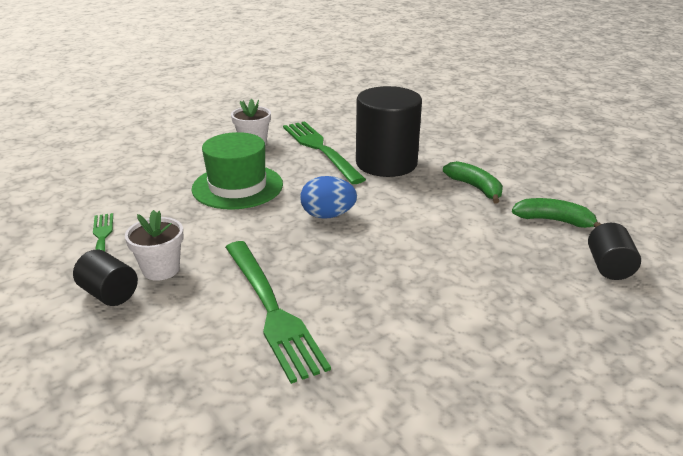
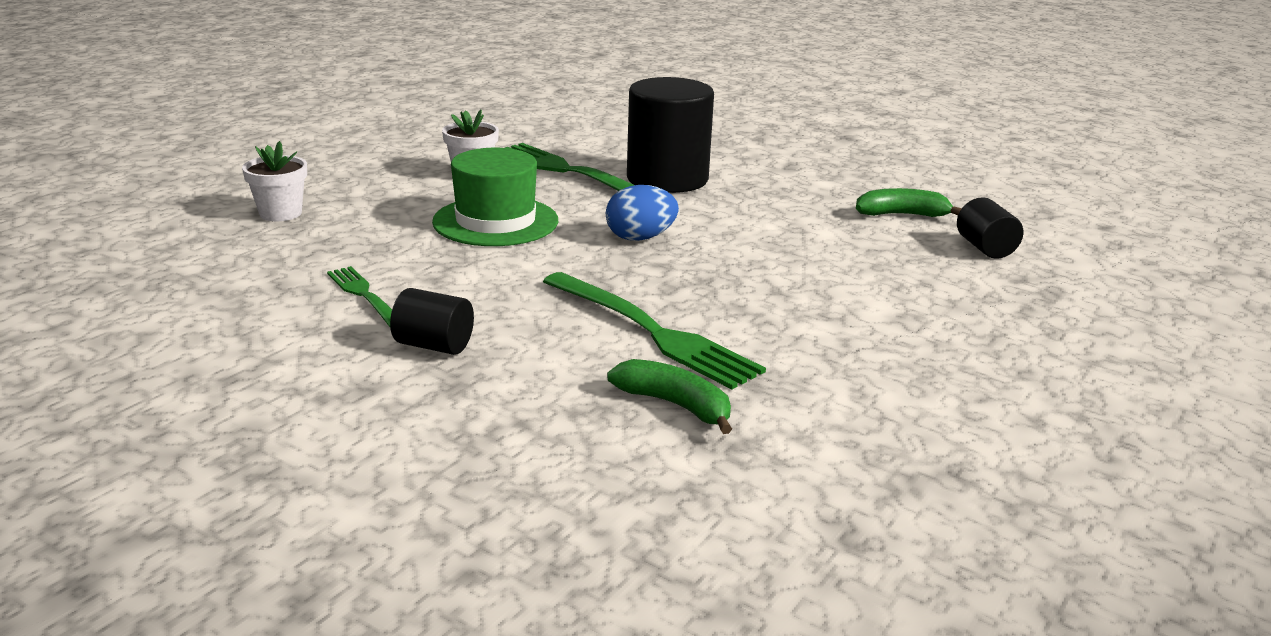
camera: 20 degrees left, 5 degrees down
(161, 269) = (477, 314): white flower pot -> white flower pot (280, 213)
(475, 188) = (793, 193): green banana -> green banana (675, 405)

